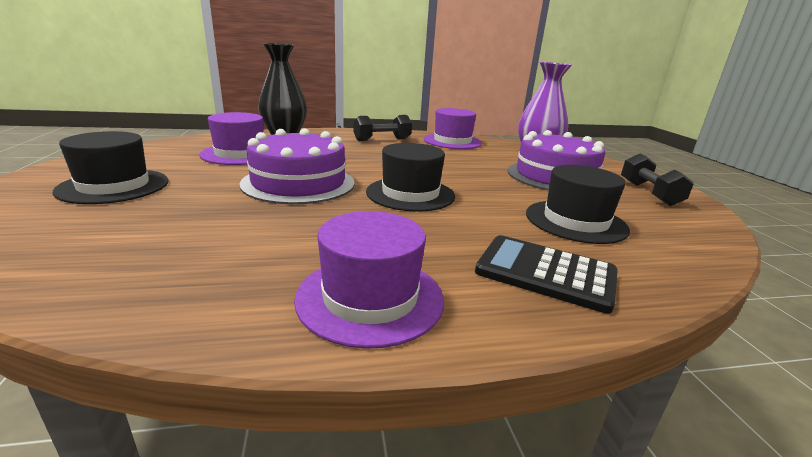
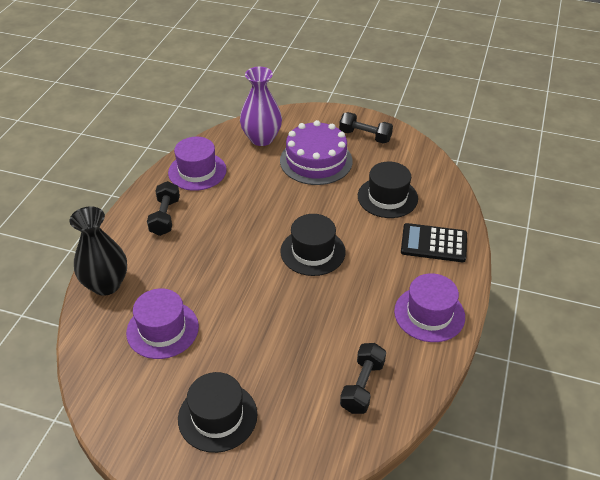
camera: 60 degrees left, 20 degrees up
(166, 261) = (362, 386): none -> black dumbbell
(298, 183) = (262, 305): purple cake -> none
(545, 273) = (433, 243): black calculator -> black calculator turned 45 degrees clockwise

